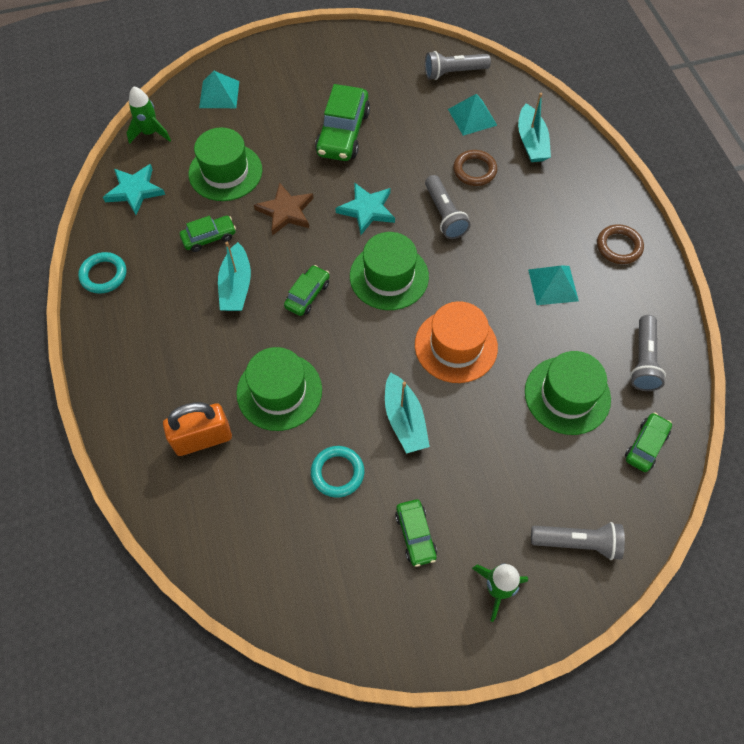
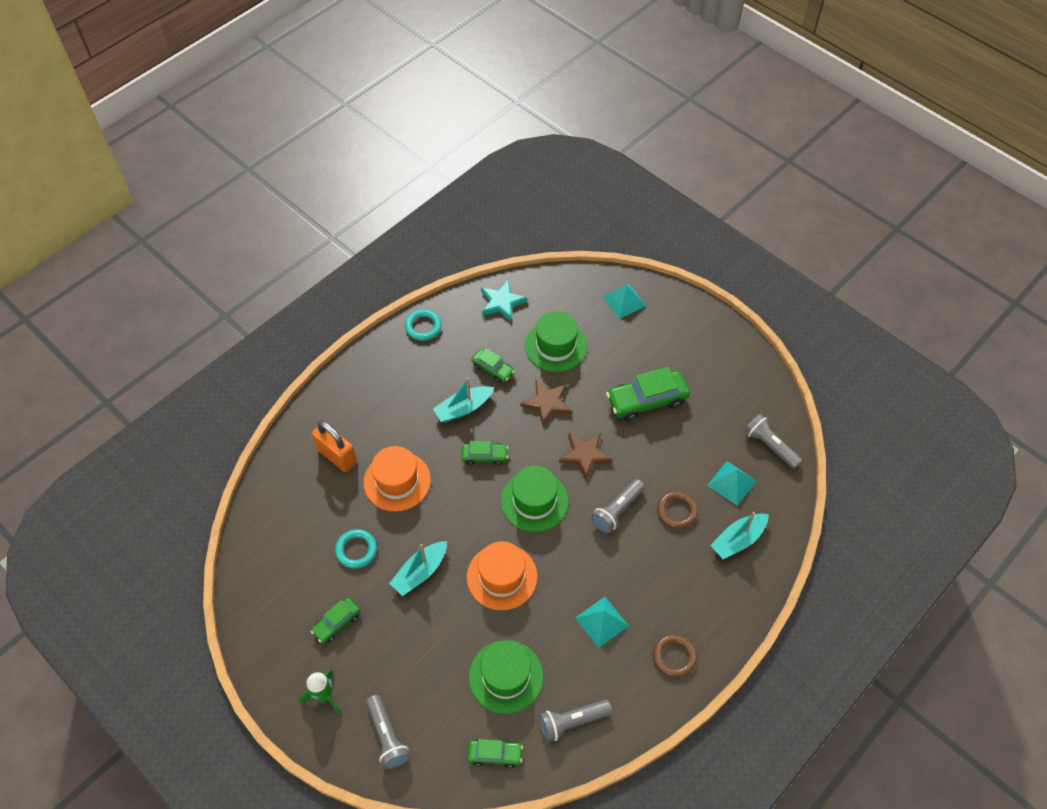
camera: 60 degrees right, 5 degrees down
(150, 133) = (557, 281): green rocket -> none
(279, 391) = (397, 481): green hat -> orange hat
(367, 210) = (585, 455): turquoise star -> brown star

